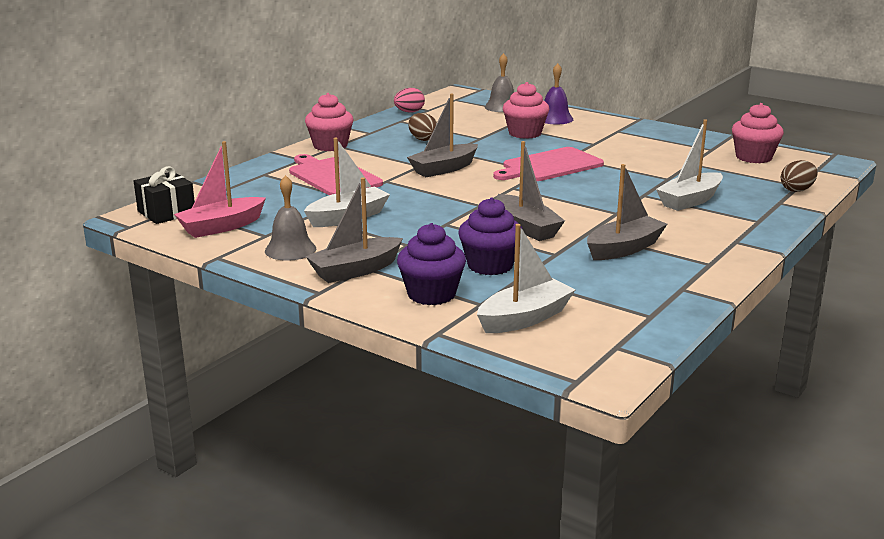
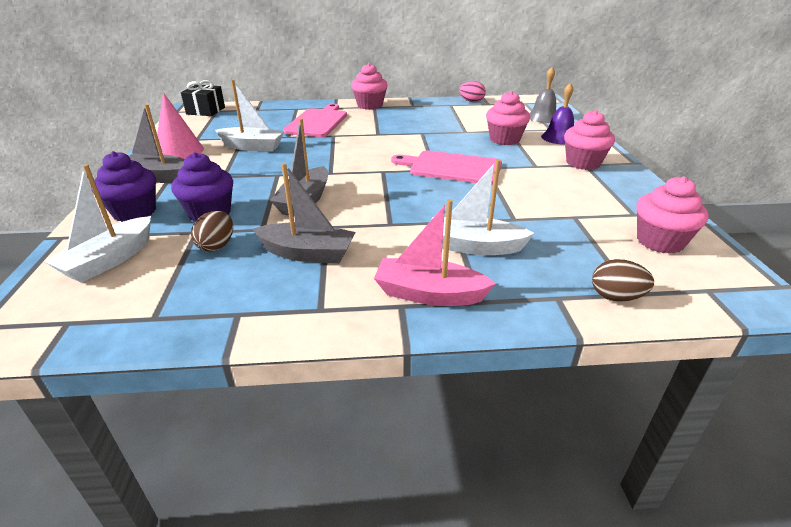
camera: 50 degrees right, 10 degrees up
(221, 227) = (198, 126): pink boat -> pink boat (429, 294)
(290, 249) = (179, 151): grey bell -> pink cone
(422, 139) = (428, 119): brown egg -> brown egg (217, 246)
(443, 169) = (382, 141): grey boat -> none
(525, 318) = (109, 260): white boat -> white boat turned 105 degrees clockwise
(614, 130) = (583, 163): none -> pink cupcake

